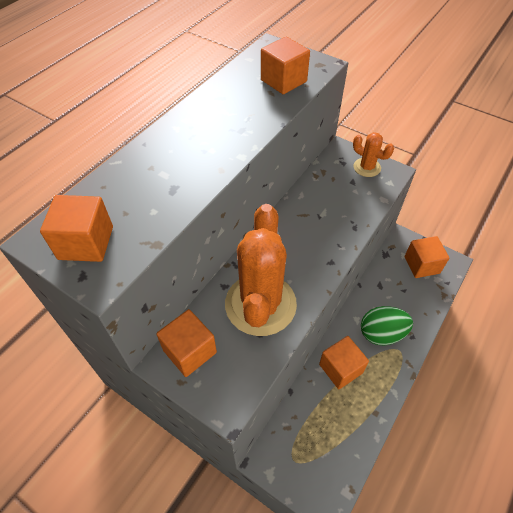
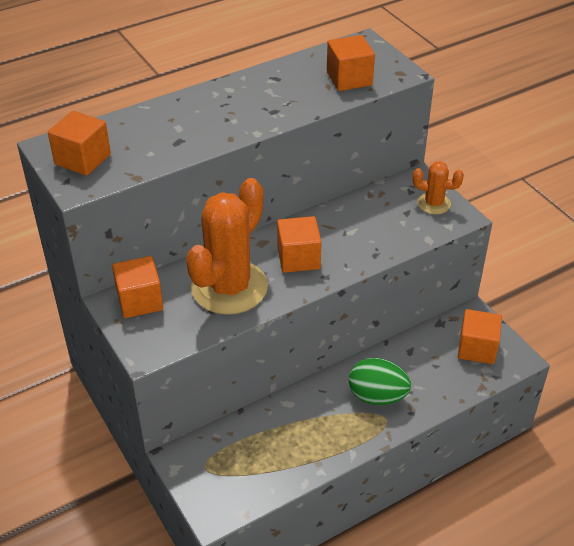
camera: 25 degrees right, 10 degrees down
(340, 368) = (308, 410): orange cube -> orange cube (298, 258)
(367, 167) = (434, 203): orange cactus -> orange cactus turned 45 degrees counterclockwise

